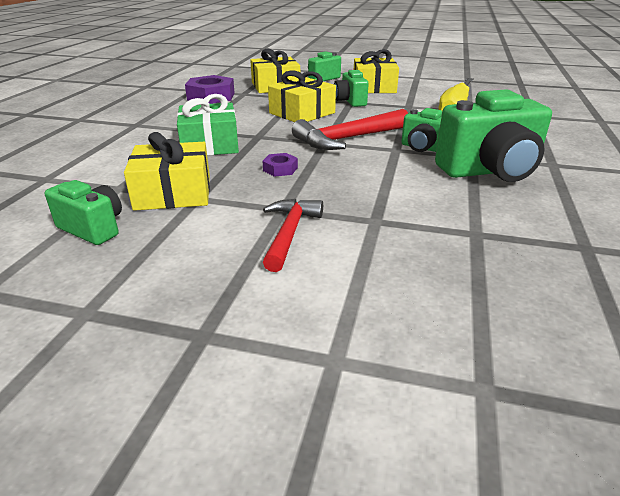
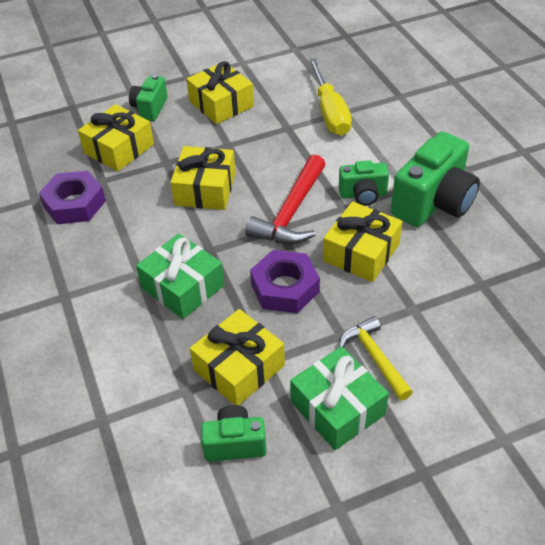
camera: 35 degrees left, 15 degrees up
(204, 247) = (337, 408): none -> green gift
(280, 169) = (285, 288): purple nut -> purple nut, size x2.03
(289, 233) = (375, 357): red hammer -> yellow hammer
(350, 101) = (227, 144): green camera -> none
(375, 174) = (361, 252): none -> yellow gift

